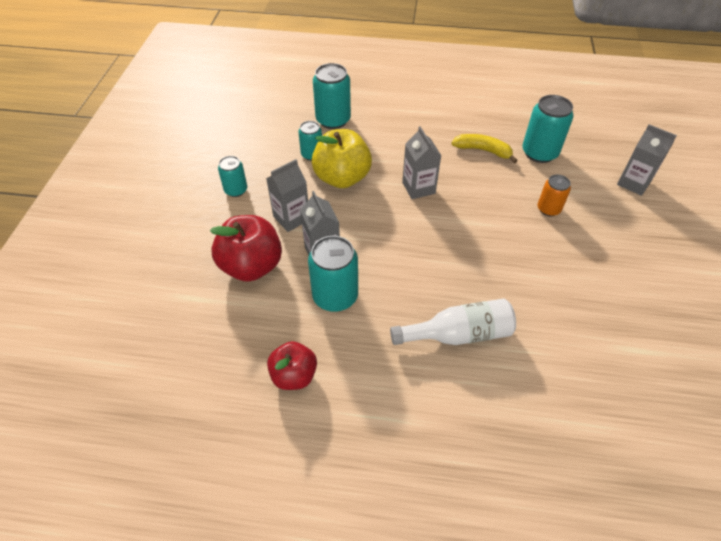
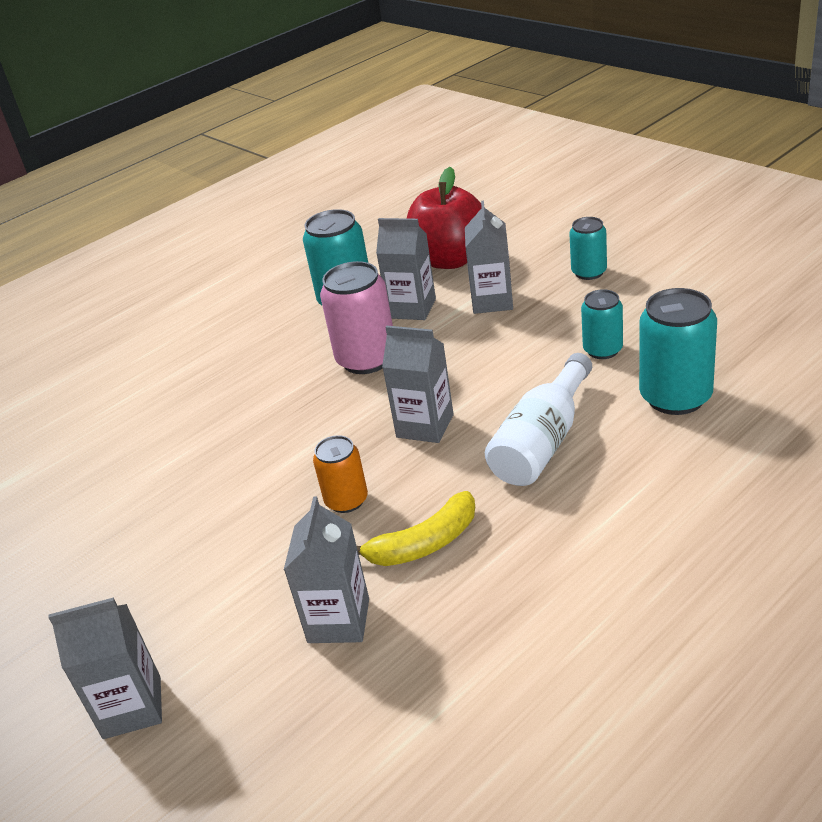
camera: 135 degrees right, 15 degrees down
(294, 375) = (298, 257): red apple -> none
(342, 178) = (522, 362): yellow apple -> none
(387, 244) = (367, 359): none -> pink can
(458, 334) = (200, 363): white bottle -> white bottle (543, 441)
(539, 153) = (338, 620): turquoise can -> grey carton
(548, 209) = (231, 543): orange can -> orange can (346, 500)

